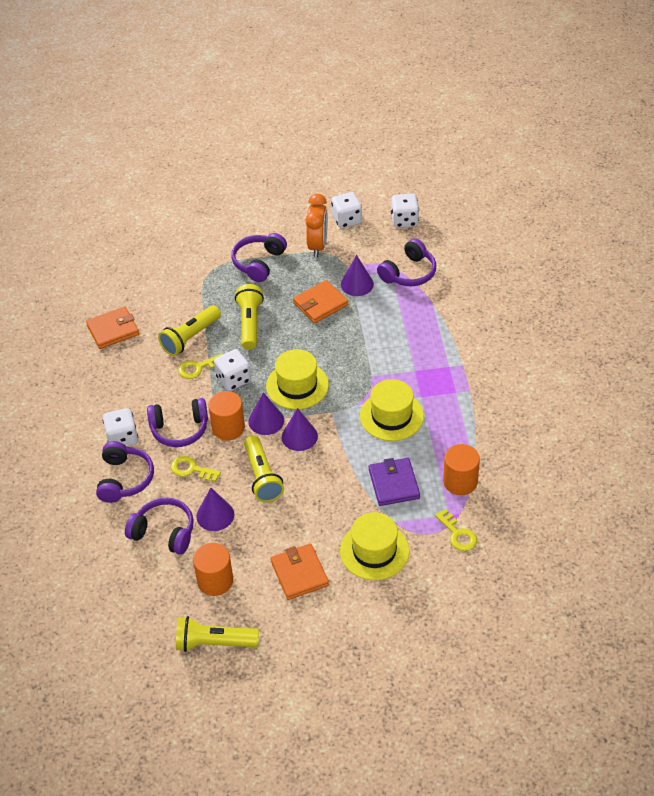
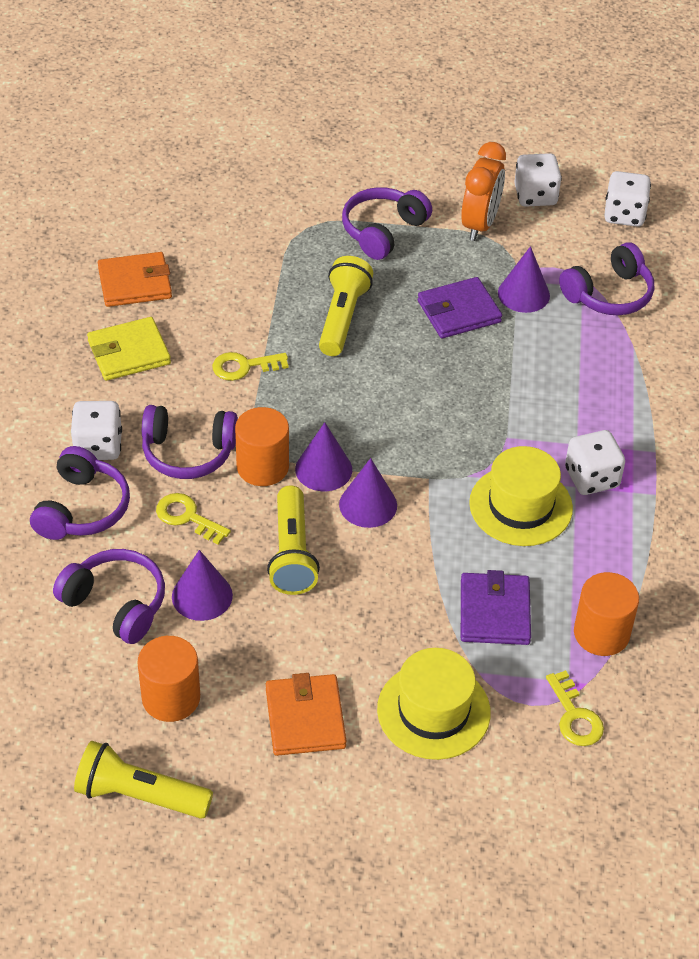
camera: 10 degrees right, 0 degrees up
(123, 375) = (129, 352): none -> yellow wallet
(190, 338) = (246, 319): yellow flashlight -> none
(233, 379) = (292, 396): white dice -> white dice (591, 478)
(297, 385) = (387, 426): yellow hat -> none
(320, 304) = (459, 312): orange wallet -> purple wallet

